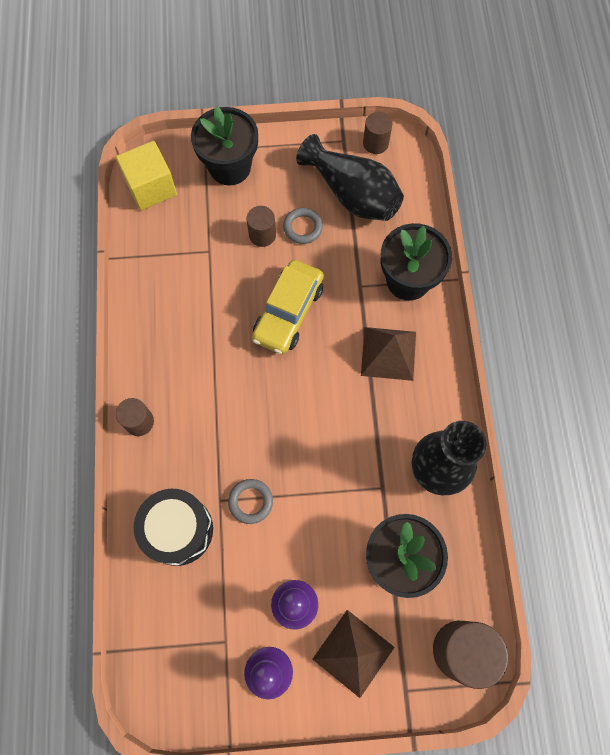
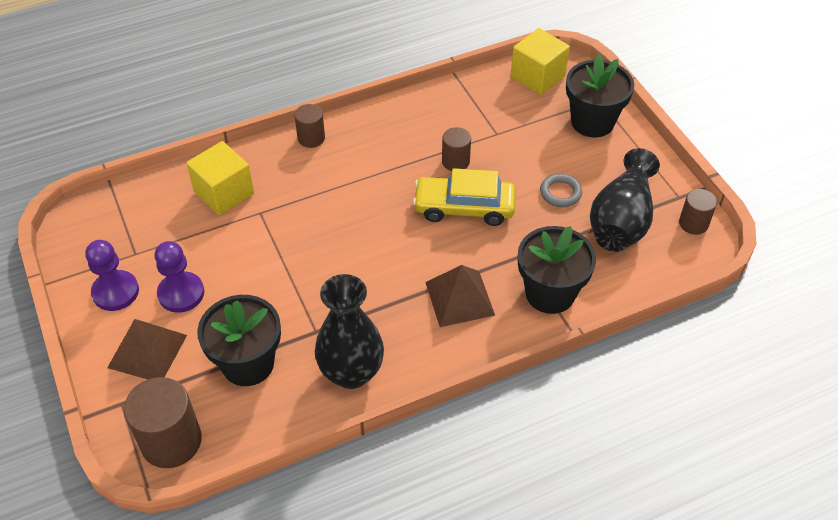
camera: 70 degrees right, 20 degrees down
(178, 530) = (224, 193): black drum -> yellow cube
(250, 501) = (266, 234): grey ring -> none
(262, 235) = (535, 165): brown cylinder -> brown cylinder (455, 161)

